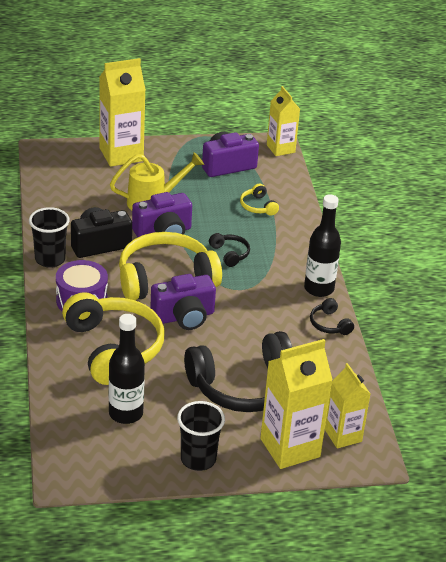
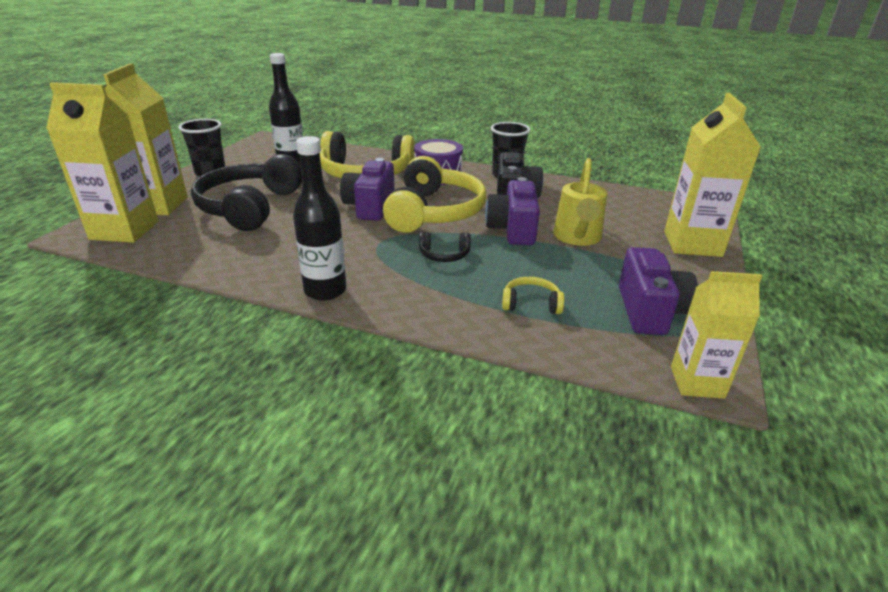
camera: 120 degrees right, 5 degrees down
(329, 324) = (261, 276): black headphones -> none
(343, 435) = (124, 230): yellow carton -> yellow carton, size x1.58

